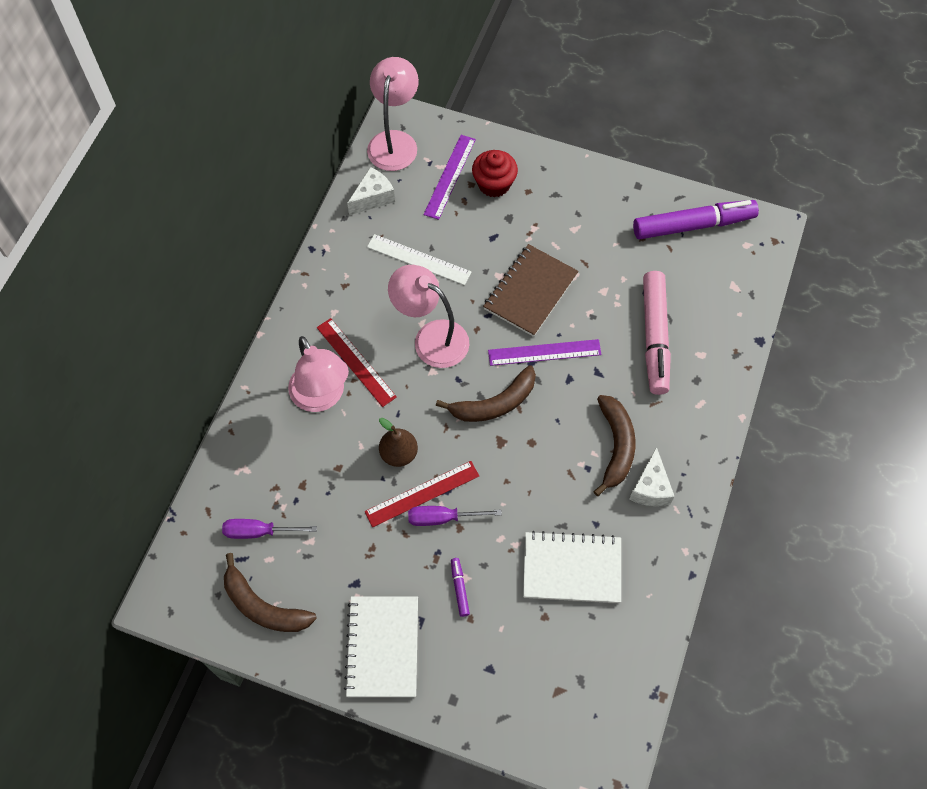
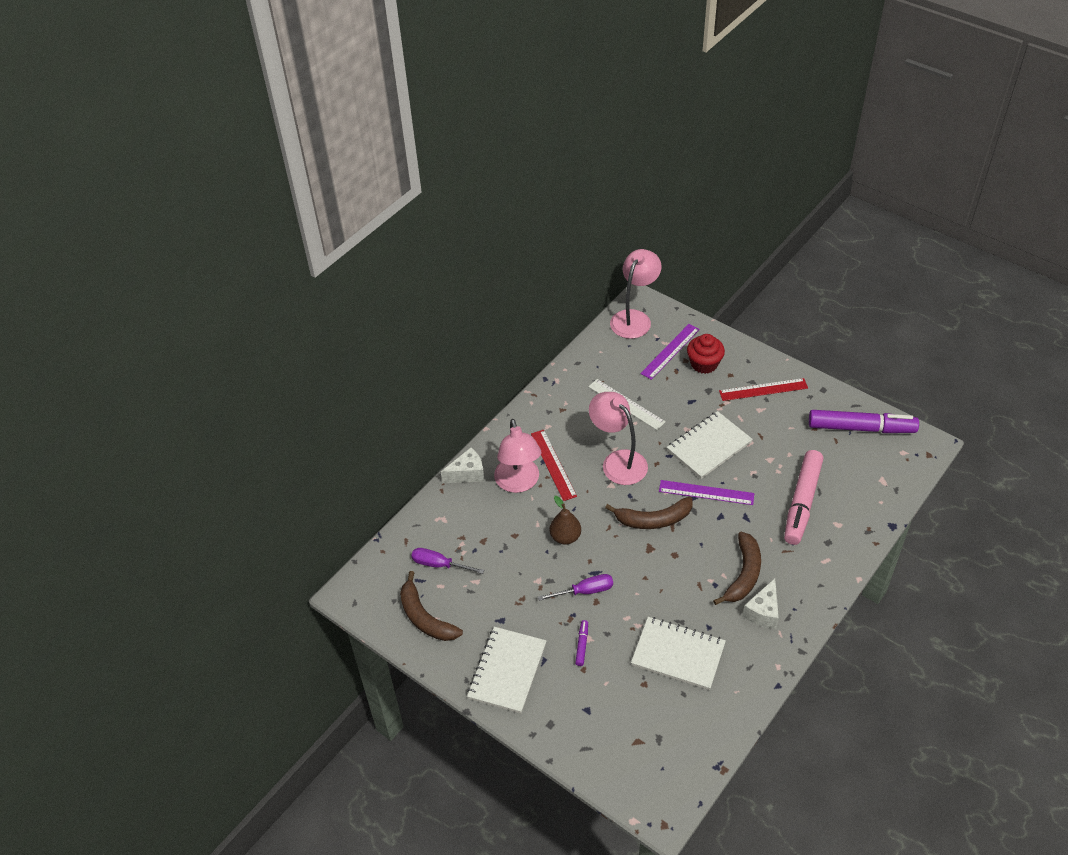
camera: 20 degrees right, 15 degrees down
(373, 198) = (604, 354): white cheese -> white cheese (467, 473)
(422, 493) = (574, 570): red ruler -> red ruler (763, 389)
(442, 518) = (585, 591): purple screwdriver -> purple screwdriver turned 150 degrees clockwise
(530, 292) = (709, 446): brown notebook -> white notebook

